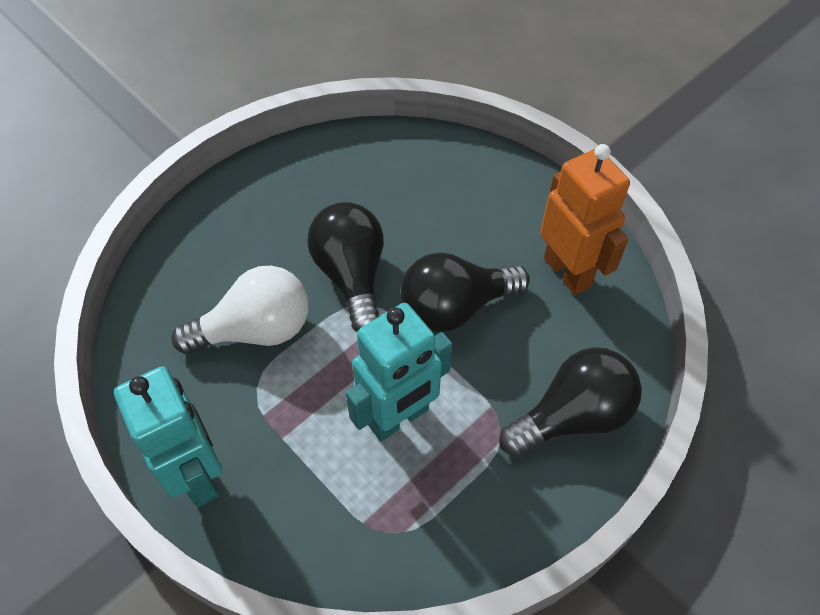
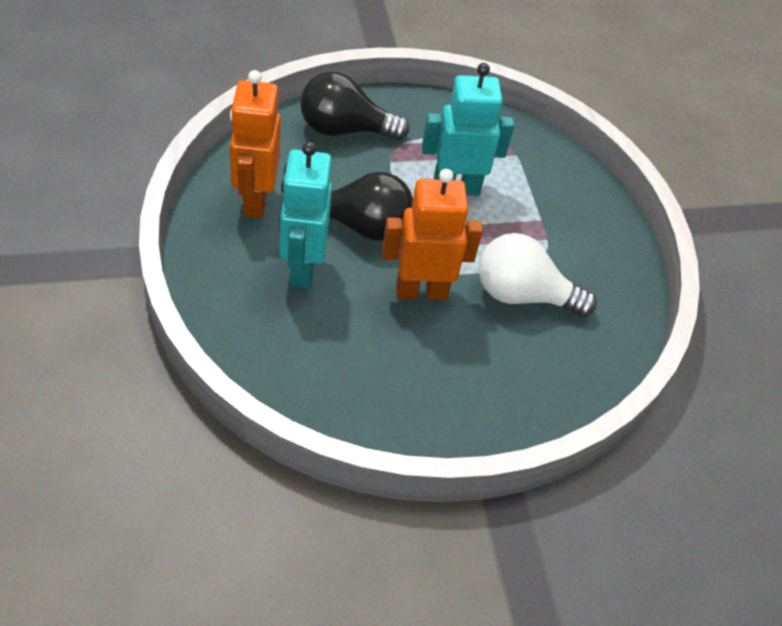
camera: 155 degrees left, 5 degrees down
(198, 475) = (608, 230): turquoise robot -> turquoise robot (302, 268)
(352, 276) = (421, 291): black light bulb -> orange robot

